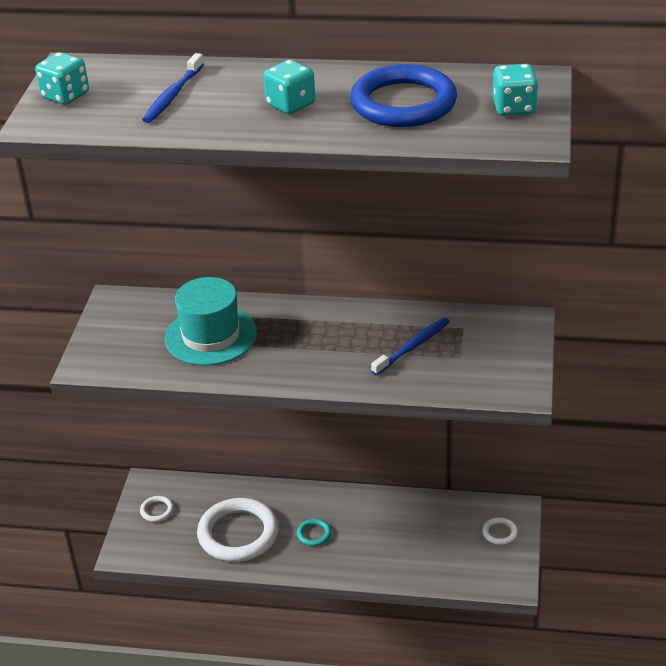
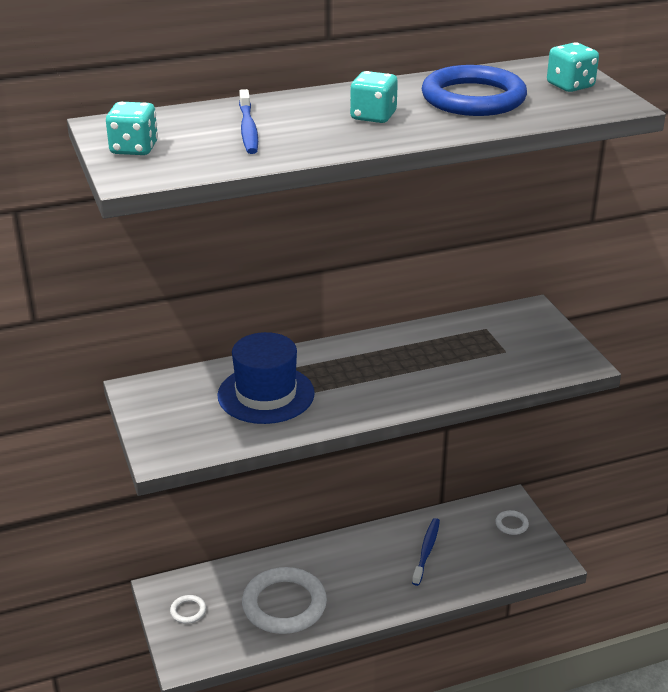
camera: 30 degrees left, 5 degrees down
(211, 336) = (266, 394): turquoise hat -> blue hat
(314, 534) = (355, 580): turquoise ring -> none
(412, 347) = (459, 354): blue toothbrush -> blue toothbrush (426, 551)

